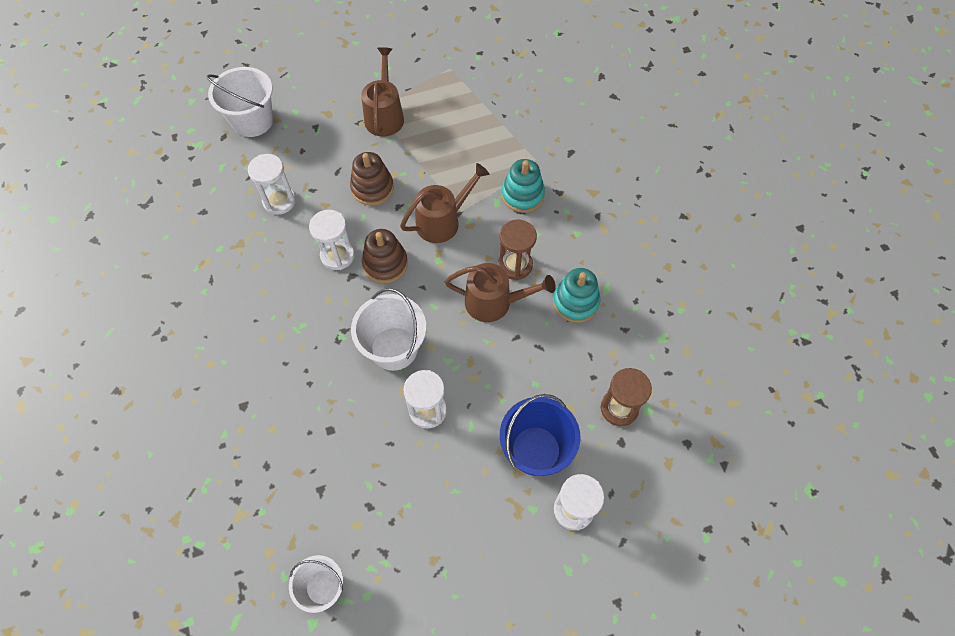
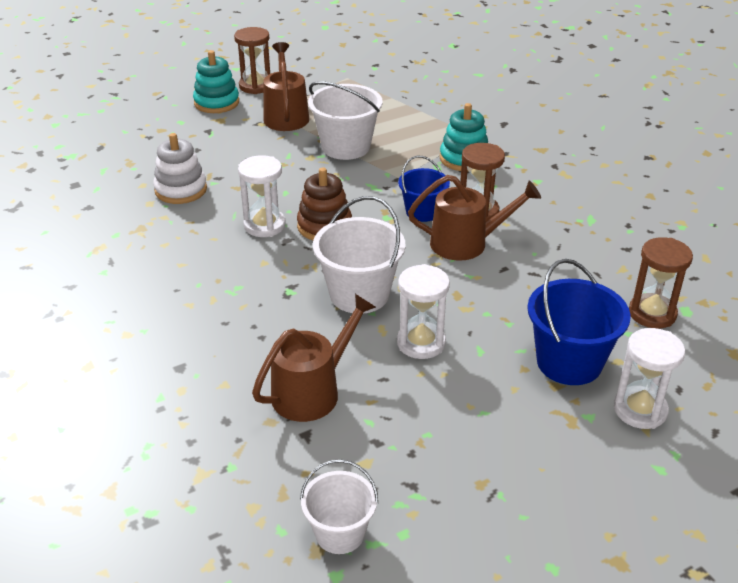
camera: 10 degrees left, 25 degrees down
(252, 121) = (132, 133): white bucket -> white bucket (346, 147)
(279, 201) = (181, 190): white hourglass -> white stacking toy
(367, 70) = (256, 86): none -> brown hourglass
(372, 188) = (289, 169): brown stacking toy -> none
(442, 221) = (380, 187): brown watering can -> brown watering can (312, 391)
(469, 258) = (422, 212): none -> blue bucket
(575, 302) = (560, 233): turquoise stacking toy -> turquoise stacking toy (216, 103)

